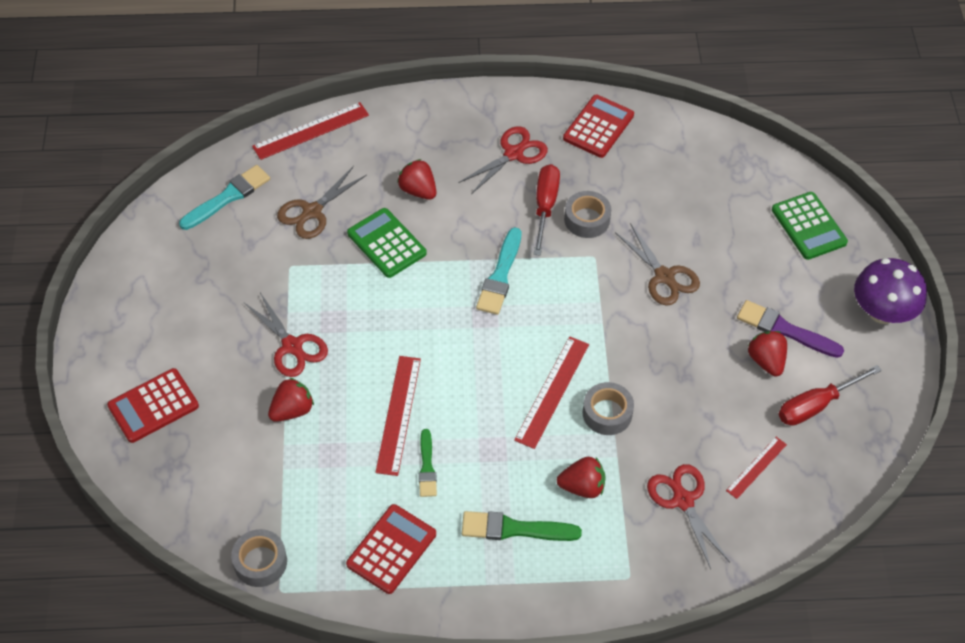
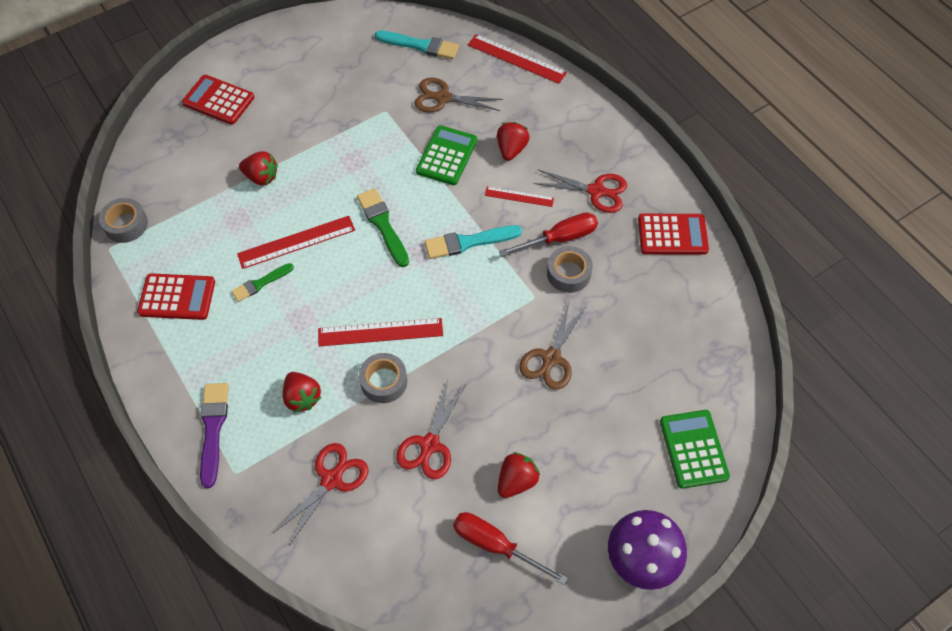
camera: 60 degrees right, 5 degrees up
(292, 346) = (316, 148): red scissors -> red scissors (430, 444)
(514, 529) = (237, 369): green brush -> green brush (383, 225)
(756, 467) = (399, 523): red ruler -> red ruler (519, 196)
(784, 330) = (561, 481): purple brush -> purple brush (213, 429)
(809, 226) = (693, 449): green calculator -> green calculator turned 135 degrees clockwise

